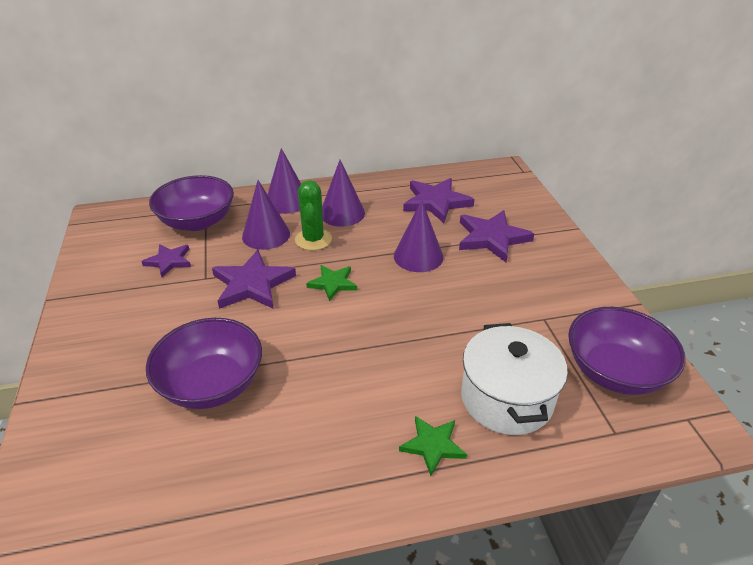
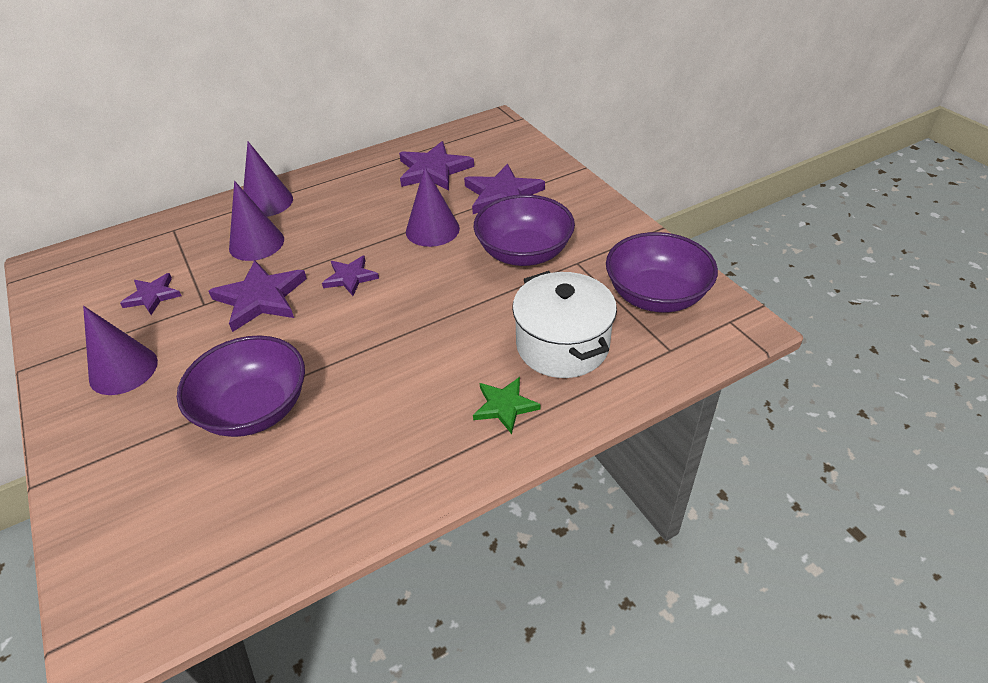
camera: 15 degrees left, 5 degrees up
(197, 221) = (169, 246): purple bowl -> purple bowl (524, 252)
(313, 239) = (312, 237): green cactus -> none
(333, 283) = (350, 277): green star -> purple star
(342, 213) = (335, 202): purple cone -> purple cone (123, 370)

